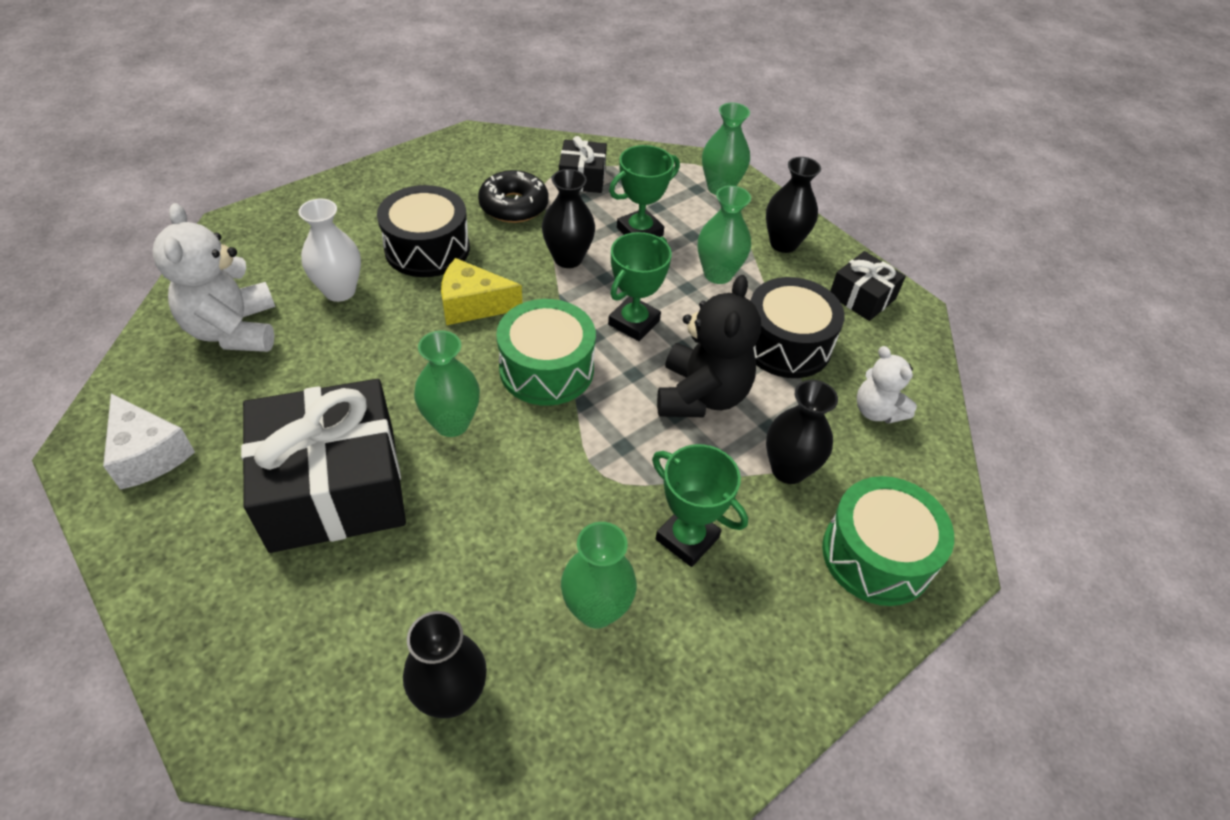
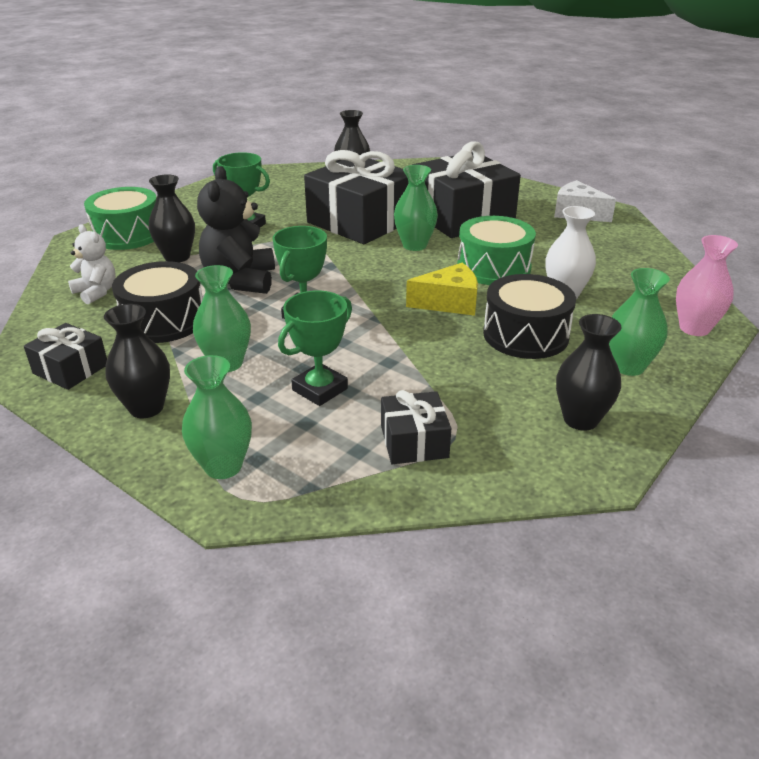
camera: 170 degrees right, 15 degrees down
(234, 330) = (609, 262): white teddy bear -> none
(263, 223) = (694, 328): none -> pink vase
(501, 510) = (360, 221): none -> black gift
(514, 206) = (474, 390): black donut -> none
(546, 369) = (365, 277): green drum -> green drum (493, 268)
(568, 258) = (386, 350): black vase -> black vase (580, 419)
(596, 609) = (293, 203): green vase -> green vase (628, 366)

